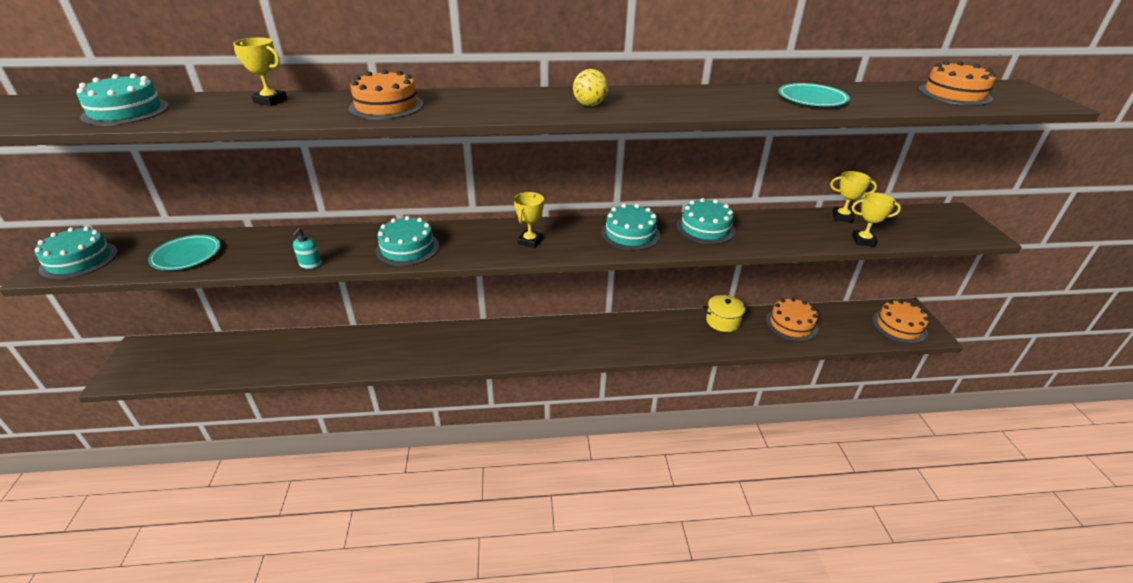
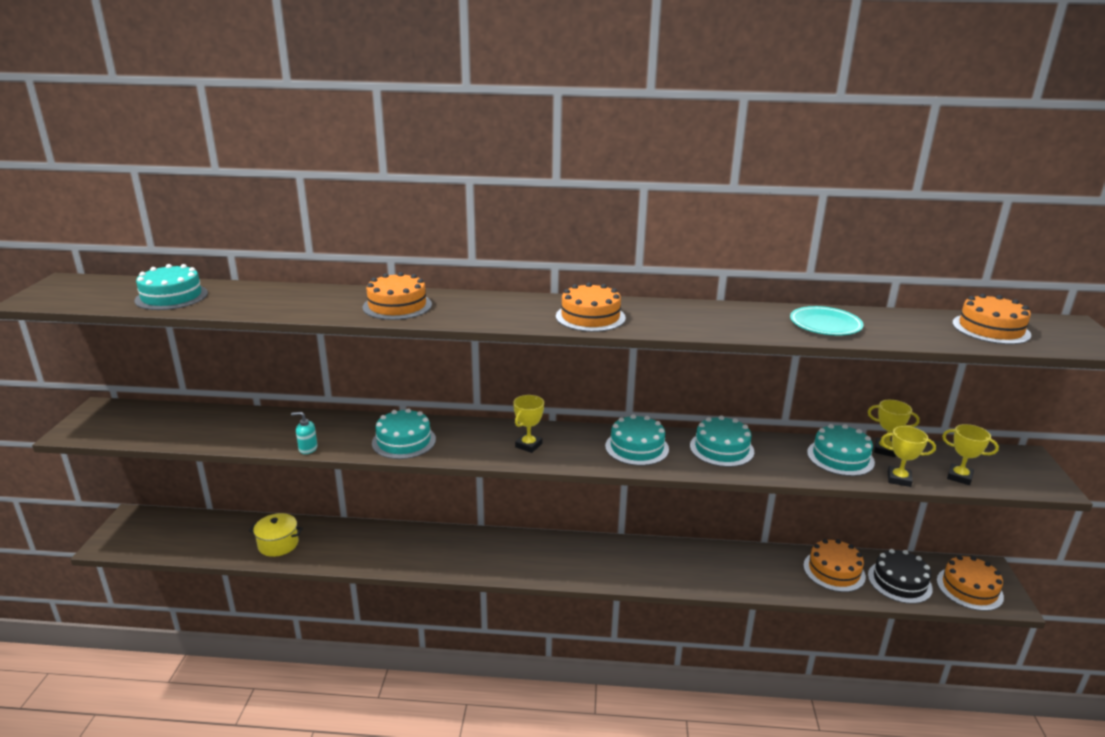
camera: 10 degrees right, 10 degrees down
(79, 260) = (102, 424): turquoise cake -> turquoise cake (840, 457)
(186, 255) = (196, 429): turquoise plate -> none
(270, 101) = (295, 293): yellow trophy -> yellow trophy (959, 477)
(310, 264) = (308, 449): turquoise soap dispenser -> turquoise soap dispenser turned 75 degrees clockwise
(589, 105) = (590, 317): yellow ball -> orange cake
(723, 321) = (751, 558): yellow pot -> yellow pot (278, 544)
(844, 327) = (899, 581): none -> black cake

